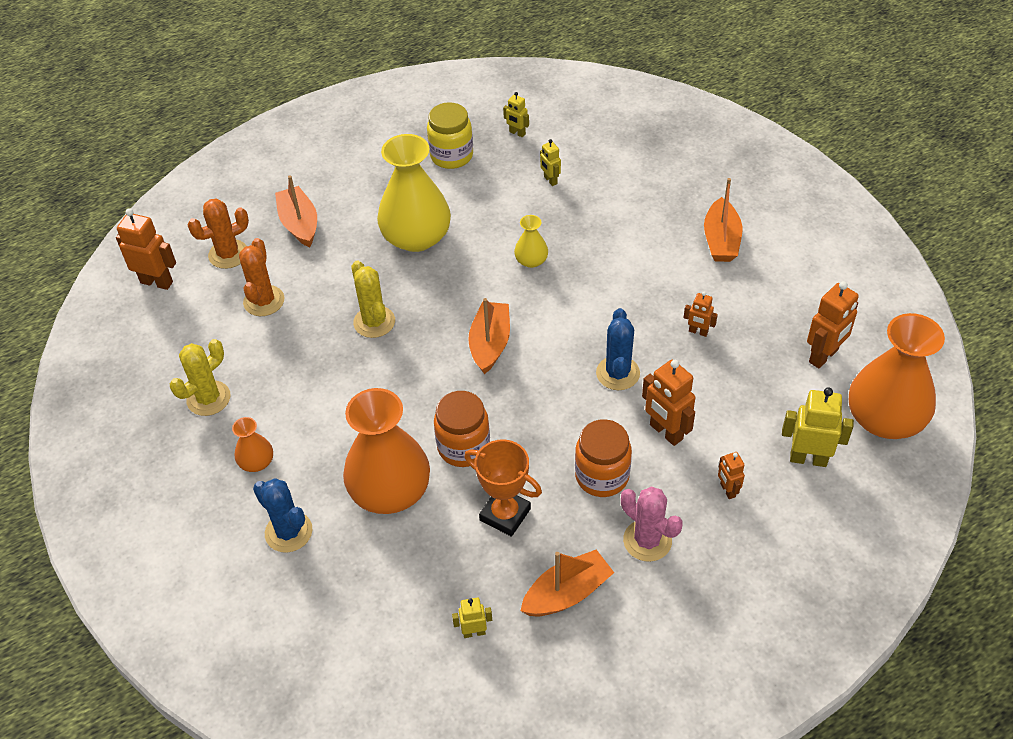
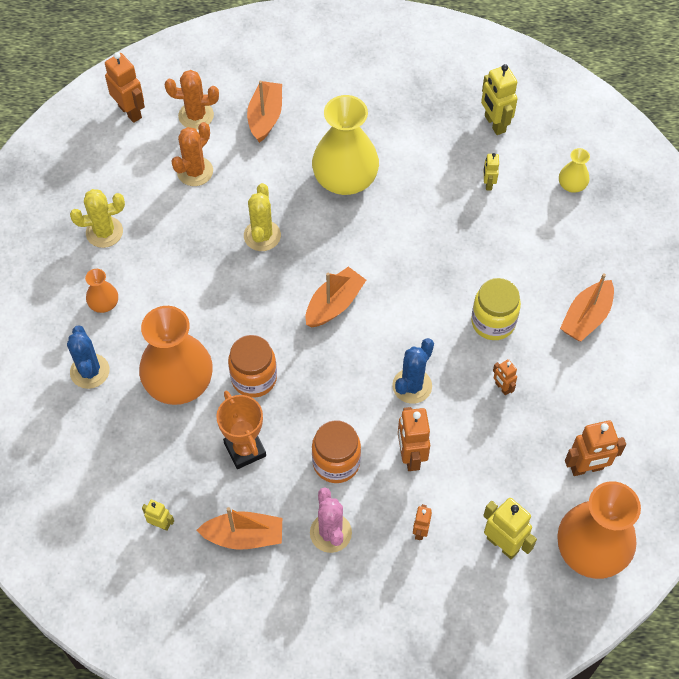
camera: 30 degrees right, 10 degrees up
(451, 156) = (425, 117): yellow jar -> yellow jar (493, 322)
(517, 133) = (494, 124): yellow robot -> yellow robot, size x1.80
(531, 260) = (418, 249): yellow vase -> yellow vase (572, 185)

